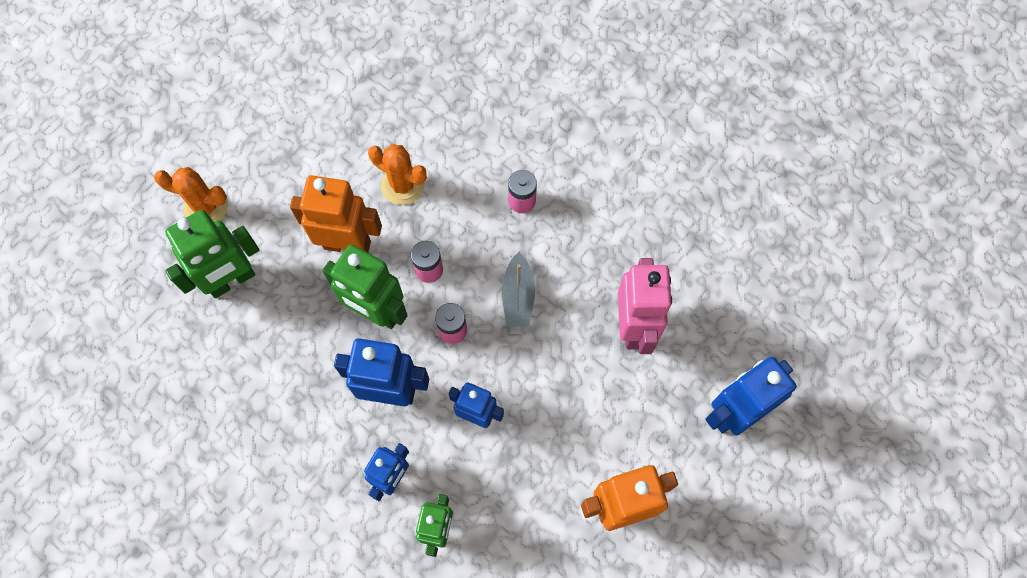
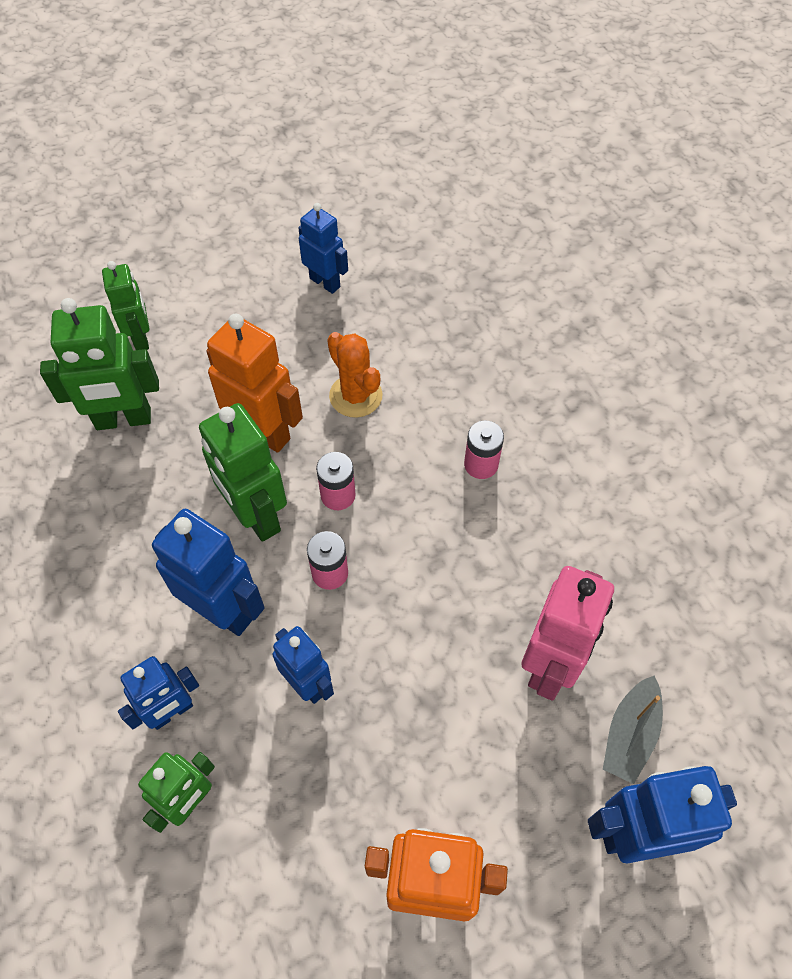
camera: 25 degrees right, 10 degrees down
(206, 207) = (141, 338): orange cactus -> green robot
(329, 98) = (325, 282): none -> blue robot
(518, 296) = (425, 567): grey boat -> grey boat (630, 734)

